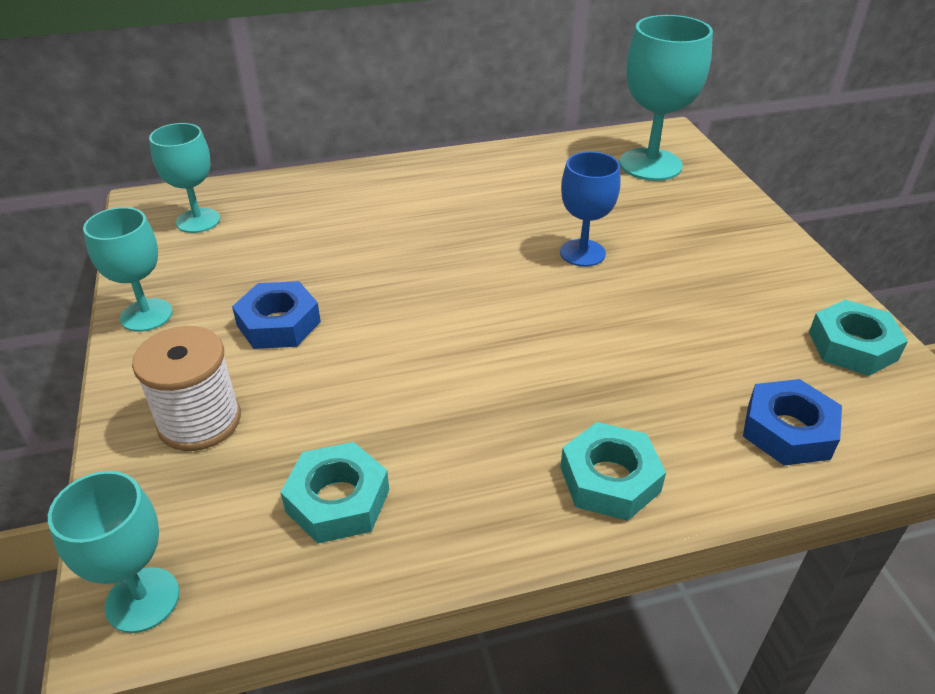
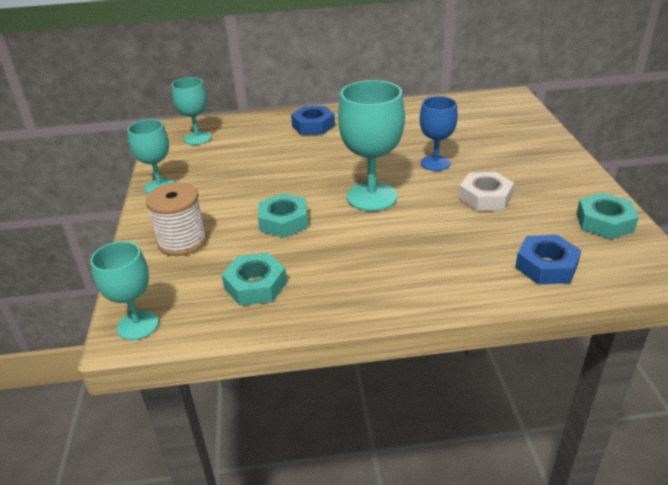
camera: 10 degrees right, 5 degrees down
(278, 323) = (236, 194): blue nut -> blue nut (313, 126)
(609, 479) = (423, 285): turquoise nut -> turquoise nut (283, 221)
(650, 165) = (494, 114): turquoise goblet -> turquoise goblet (371, 197)
(670, 311) = (485, 197): none -> white nut

